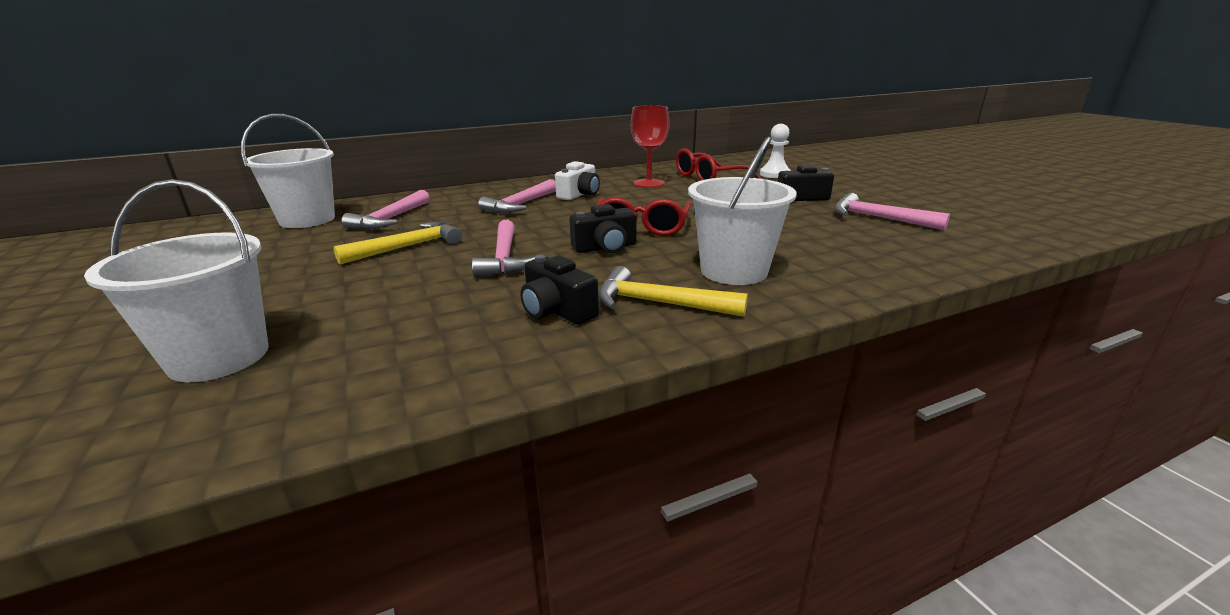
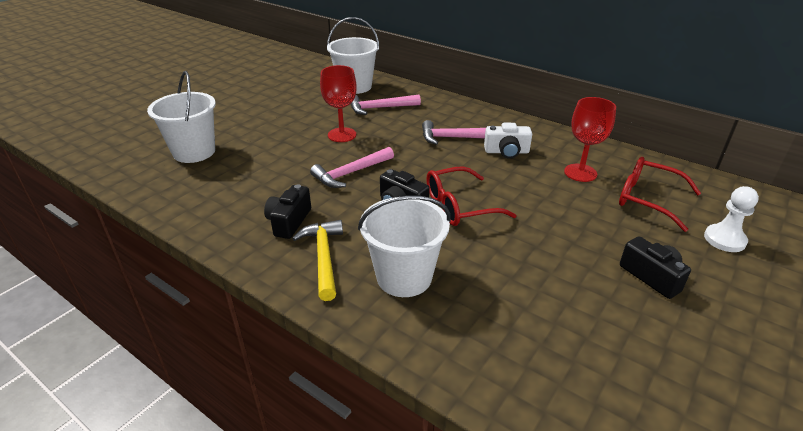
camera: 60 degrees right, 10 degrees up
(408, 247) = (342, 135): yellow hammer -> red goblet
(878, 218) = (642, 349): pink hammer -> none

